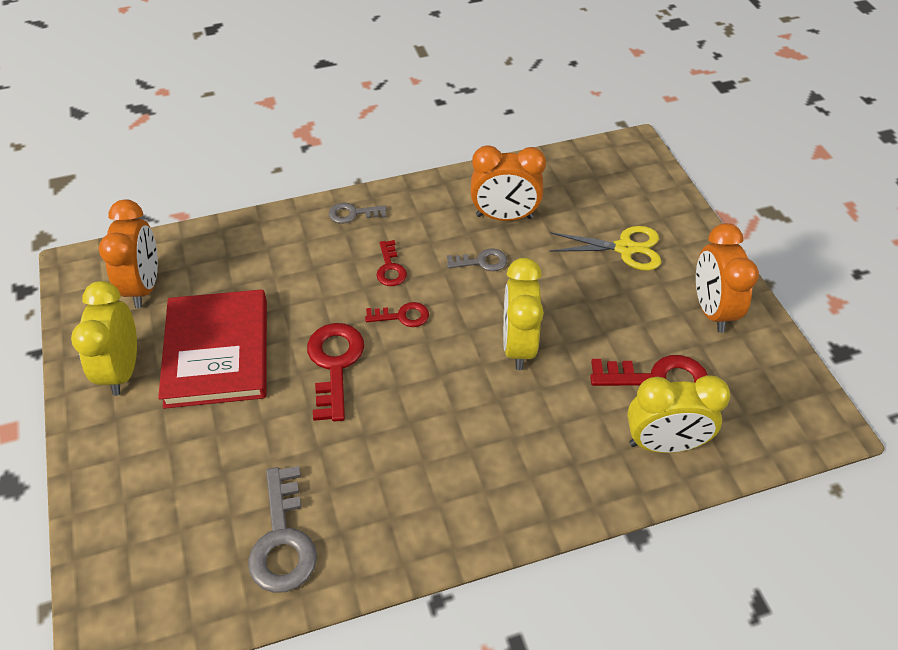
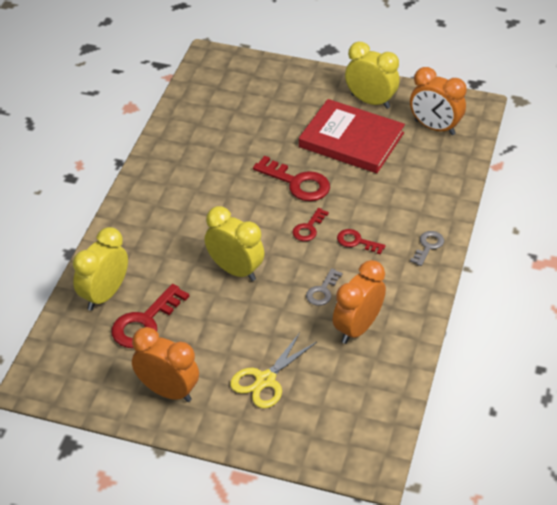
camera: 125 degrees right, 5 degrees down
(283, 539) = (204, 122): grey key -> none

